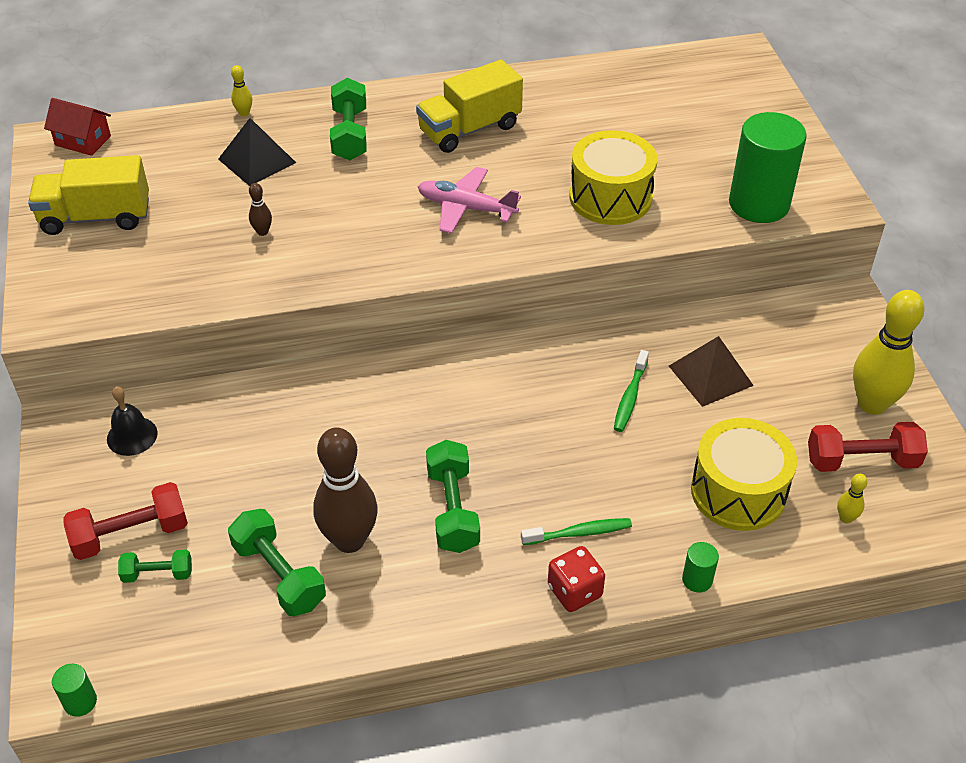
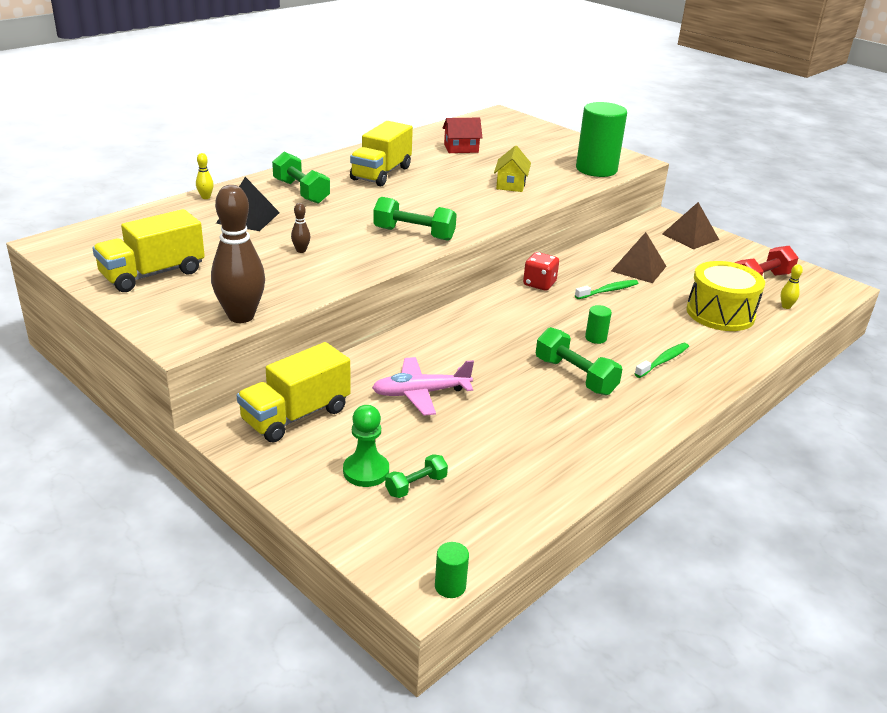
camera: 35 degrees left, 15 degrees down
(83, 141) = (85, 237): red house -> red house (461, 148)
(131, 534) = (366, 471): red dumbbell -> green pawn
(132, 436) = (296, 415): black bell -> yellow truck
(279, 575) = (506, 451): green dumbbell -> green dumbbell (414, 234)
(349, 540) = (530, 415): brown bowling pin -> brown bowling pin (241, 316)
(466, 208) = (429, 208): pink plane -> pink plane (420, 393)
(574, 591) = (696, 389): red dice -> red dice (539, 284)
(610, 197) = (511, 184): yellow drum -> yellow house
(630, 397) = (608, 291): green toothbrush -> green toothbrush turned 105 degrees counterclockwise
(697, 580) = (752, 359): green cylinder -> green cylinder (595, 338)
(847, 346) = (690, 236): none -> brown pyramid
(872, 404) = (733, 256): yellow bowling pin -> none

